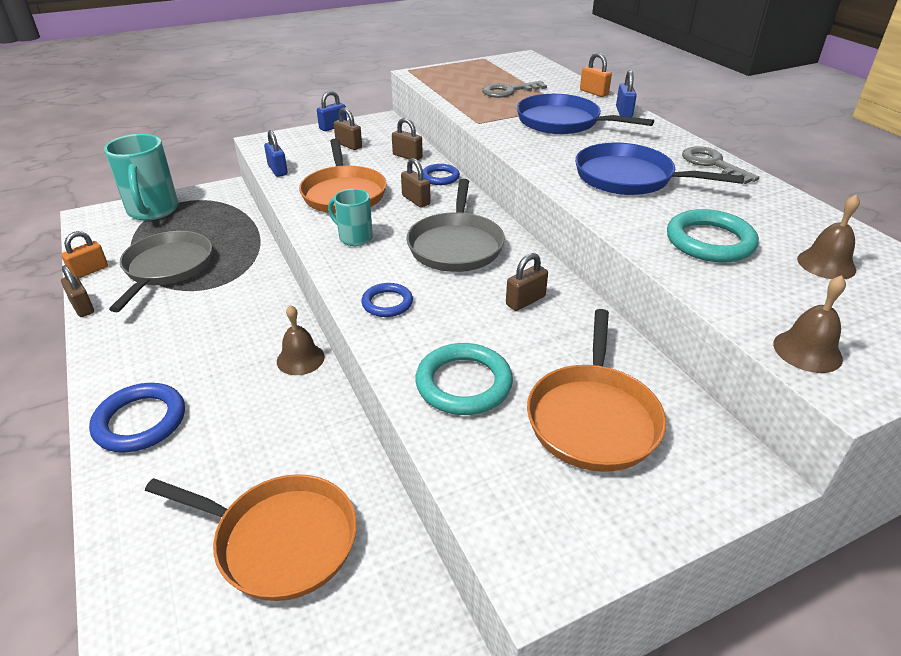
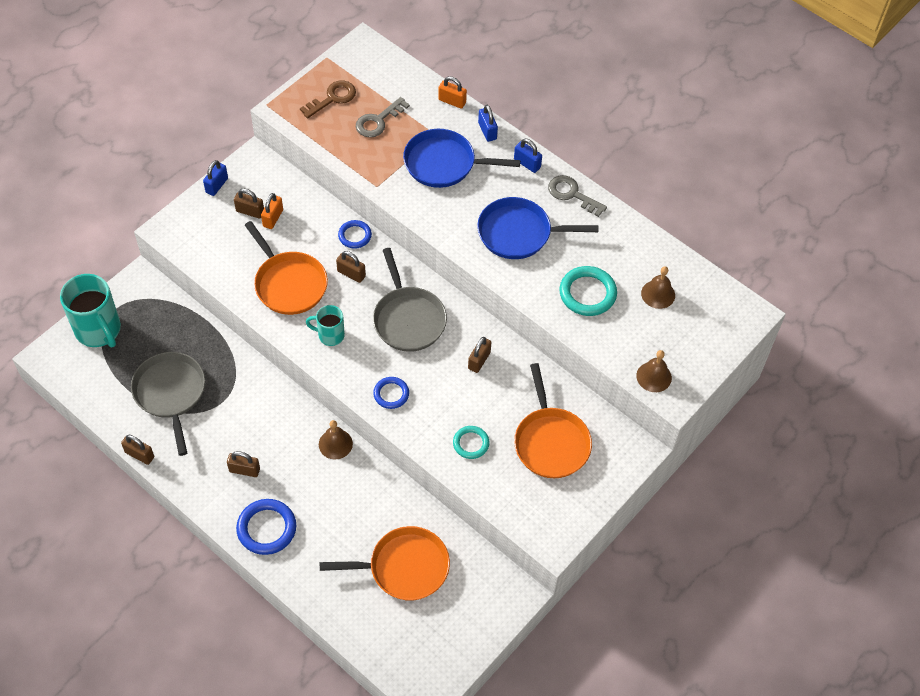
camera: 25 degrees left, 20 degrees up
(89, 271) = (110, 418): orange padlock -> orange padlock (273, 218)
(277, 170) = (212, 269): blue padlock -> blue padlock (527, 163)
(407, 156) = (311, 213): brown padlock -> brown padlock (244, 470)
(463, 383) = (471, 443): turquoise ring -> turquoise ring, size x0.61
(473, 75) = (333, 98): none -> brown key

